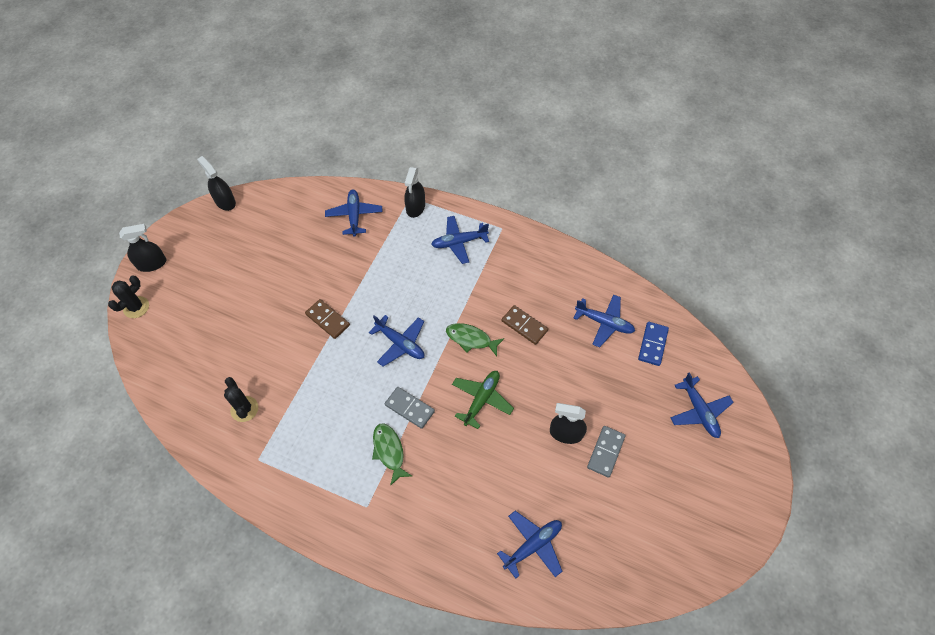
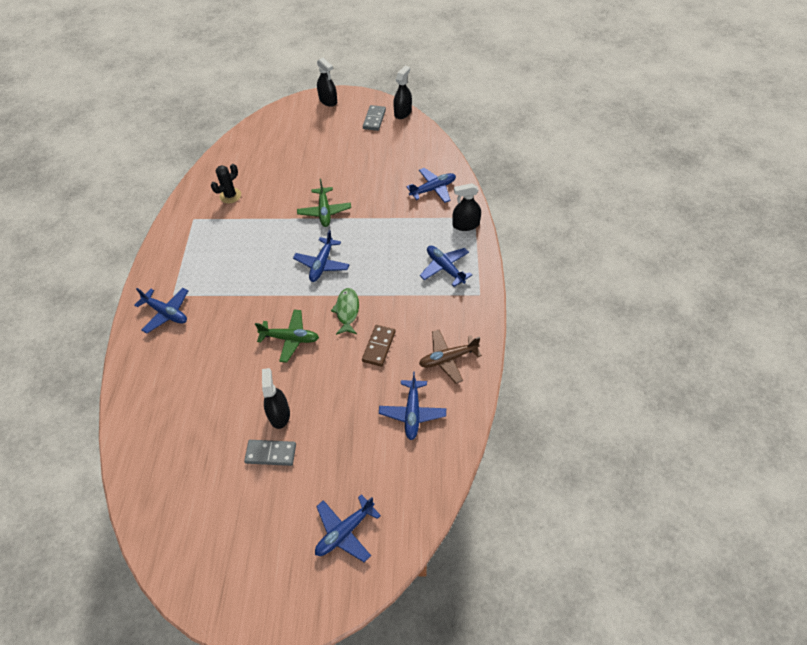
camera: 70 degrees right, 5 degrees down
(136, 307) = (289, 109): black cactus -> none
(328, 320) = (324, 211): brown domino -> green plane
(389, 451) = (222, 292): green fish -> none
(409, 408) = (264, 291): grey domino -> grey domino (374, 119)
(533, 545) = (166, 420): blue plane -> blue plane (166, 313)
(560, 277) = (448, 358): none -> brown plane
(652, 344) = (406, 465): blue domino -> none

